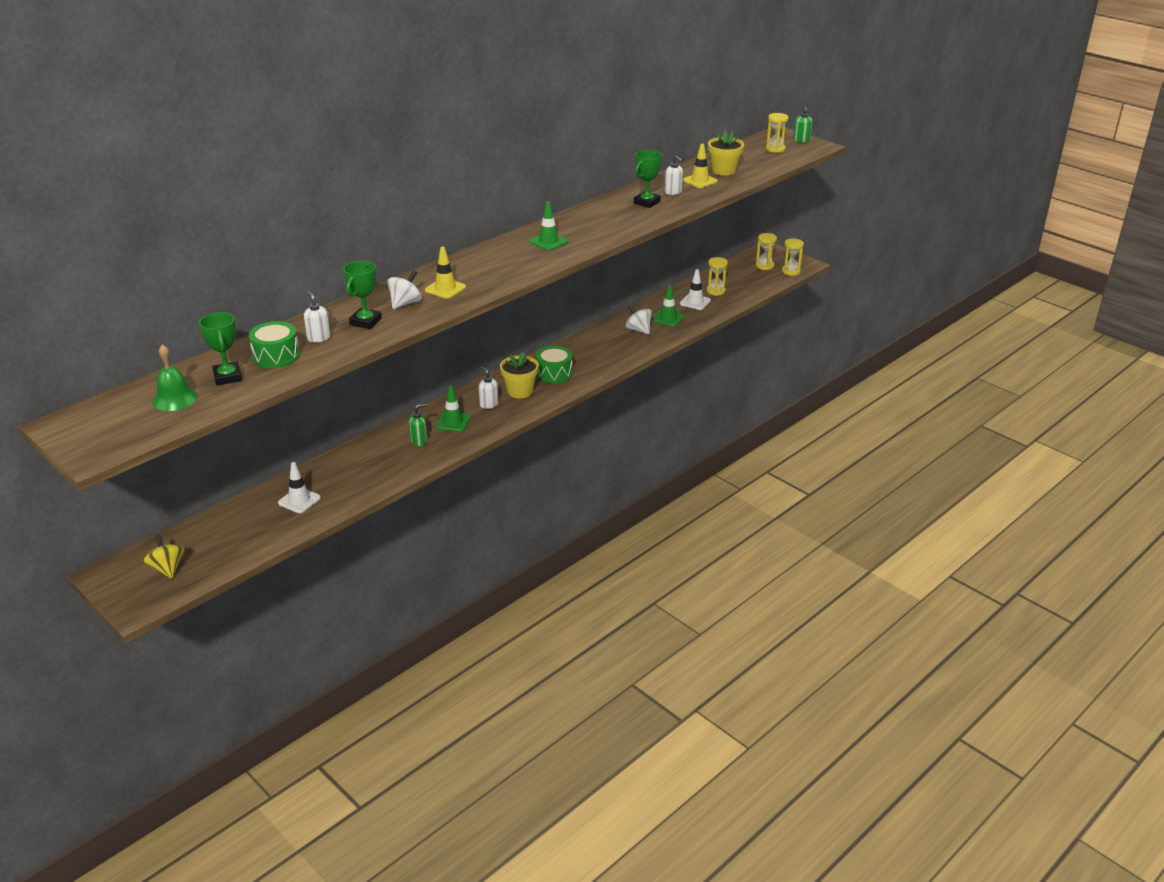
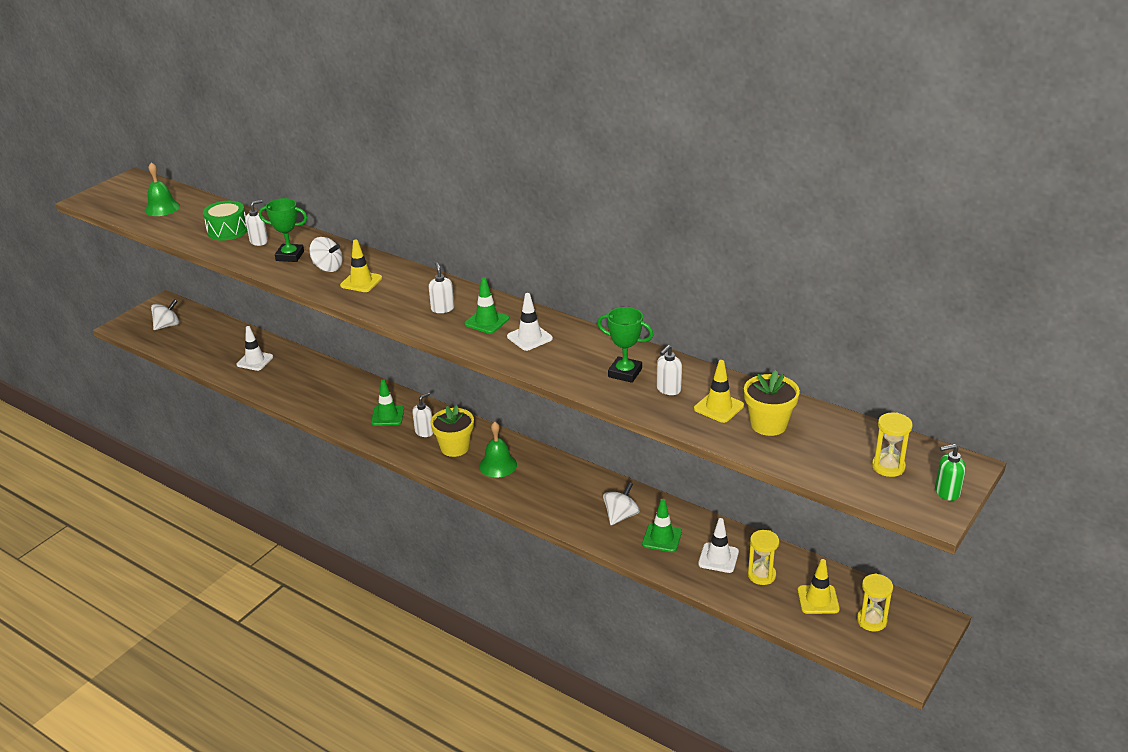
camera: 80 degrees right, 0 degrees up
(167, 568) = (167, 325): yellow spinning top -> white spinning top
(227, 377) = (194, 219): green trophy -> none
(419, 441) = (352, 403): green soap dispenser -> none
(517, 257) = (442, 308): none -> white soap dispenser
(554, 373) = (498, 465): green drum -> green bell
(582, 228) = (529, 337): none -> white traffic cone
(743, 278) = (818, 599): none -> yellow traffic cone
(791, 271) = (868, 653): yellow hourglass -> none

